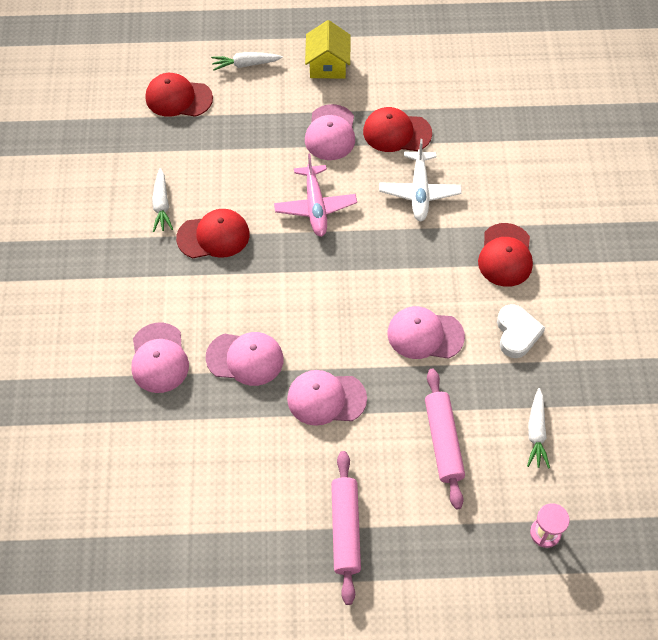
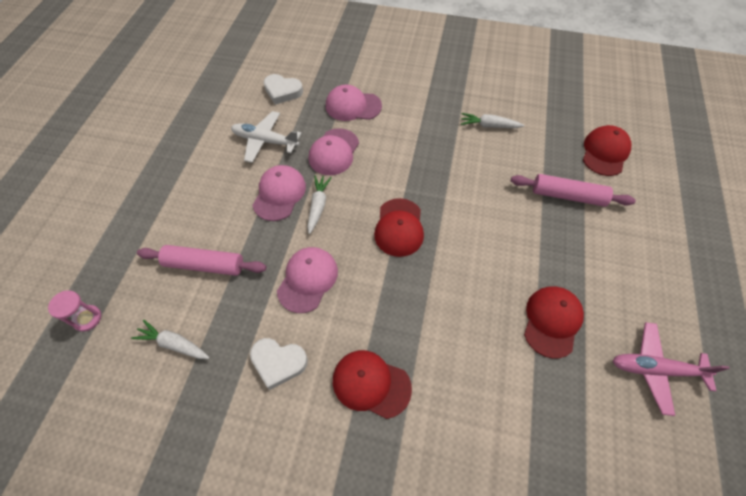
camera: 105 degrees right, 0 degrees up
(149, 455) = (282, 91): none -> white heart
(213, 236) = (451, 152): red cap -> red cap (399, 227)
(246, 64) = (648, 208): white carrot -> white carrot (318, 206)
(315, 207) = (468, 227): pink plane -> pink plane (655, 369)
(327, 65) = (651, 278): yellow house -> none
(330, 133) = (556, 259): pink cap -> none
(345, 529) = (173, 183): pink rolling pin -> pink rolling pin (568, 196)
(419, 192) = (469, 321): white plane -> white plane (265, 141)

